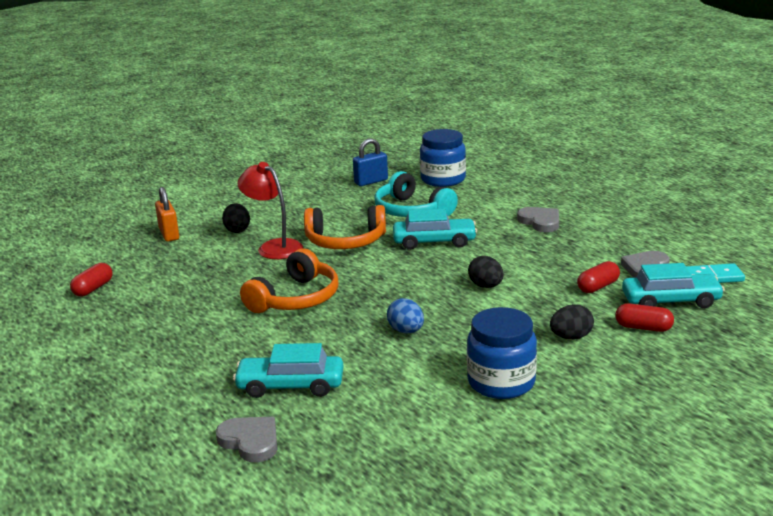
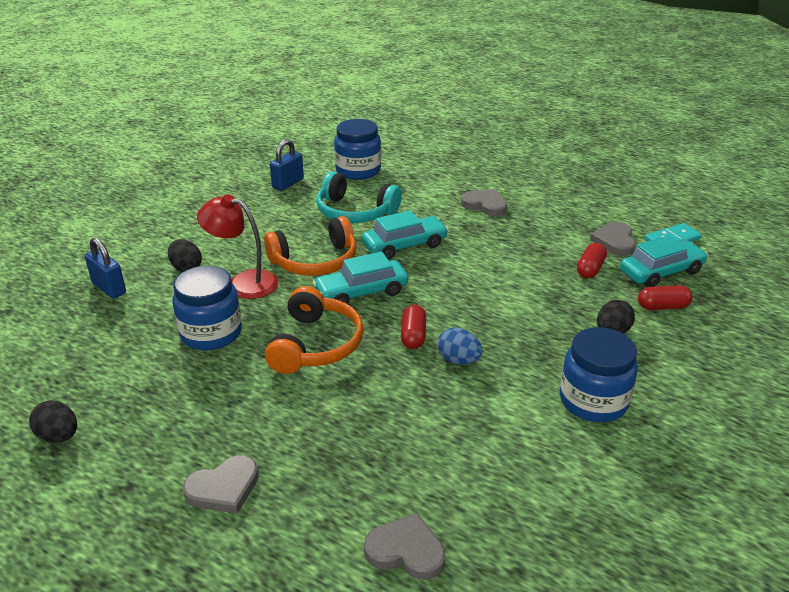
camera: 25 degrees left, 10 degrees up
(93, 289) = (65, 383): red capsule -> red capsule (413, 335)
(151, 374) = (223, 488): none -> grey heart
(169, 234) = (109, 288): orange padlock -> blue padlock
(221, 276) = (211, 333): none -> blue jar
(290, 385) = (393, 461): turquoise car -> turquoise car (361, 292)
(486, 286) = (492, 289): black egg -> black egg (59, 436)

